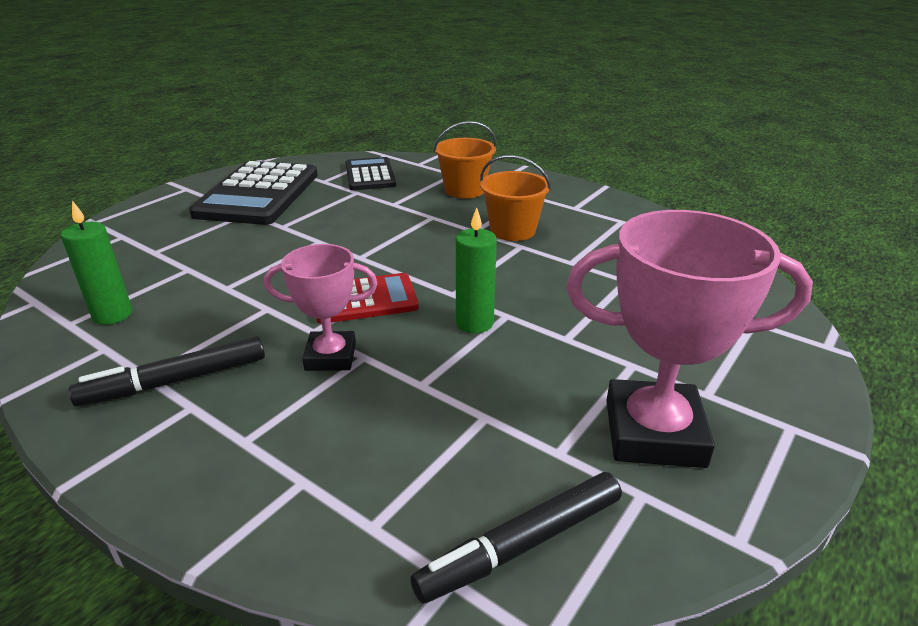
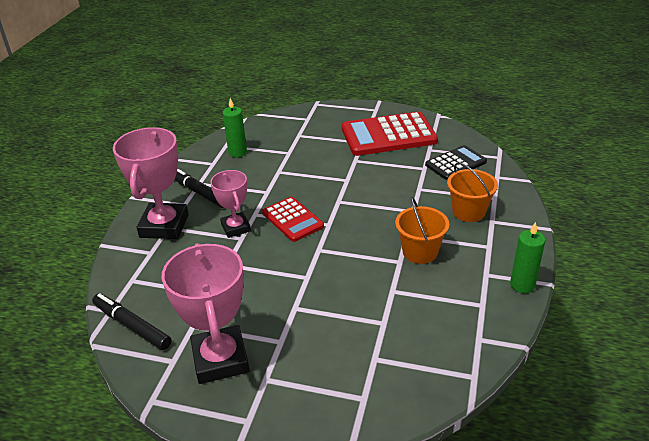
camera: 70 degrees right, 5 degrees up
(233, 446) = (164, 226): none -> pink trophy
(258, 194) = (388, 135): black calculator -> red calculator
(474, 323) = (291, 267): green candle -> green candle (522, 285)

